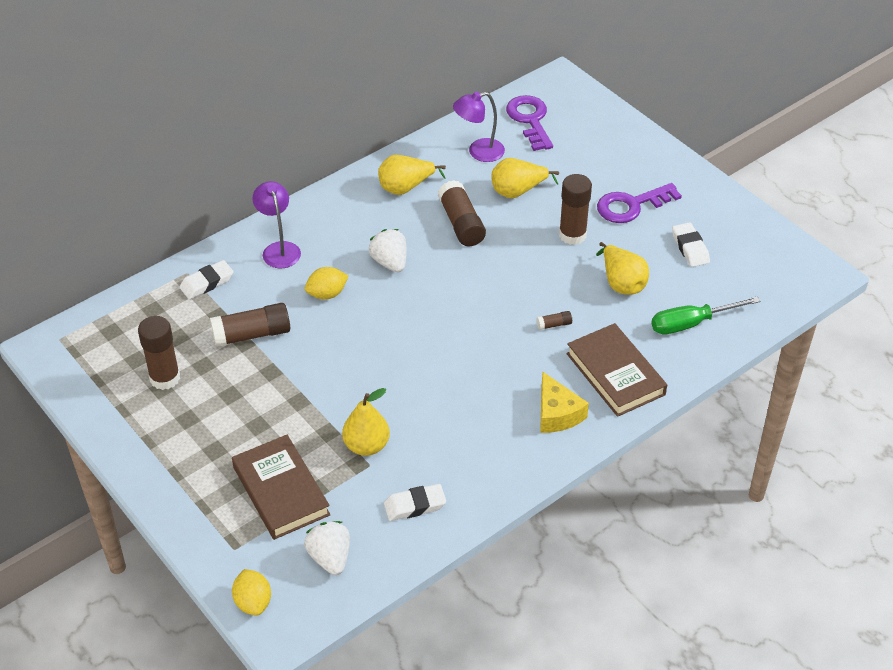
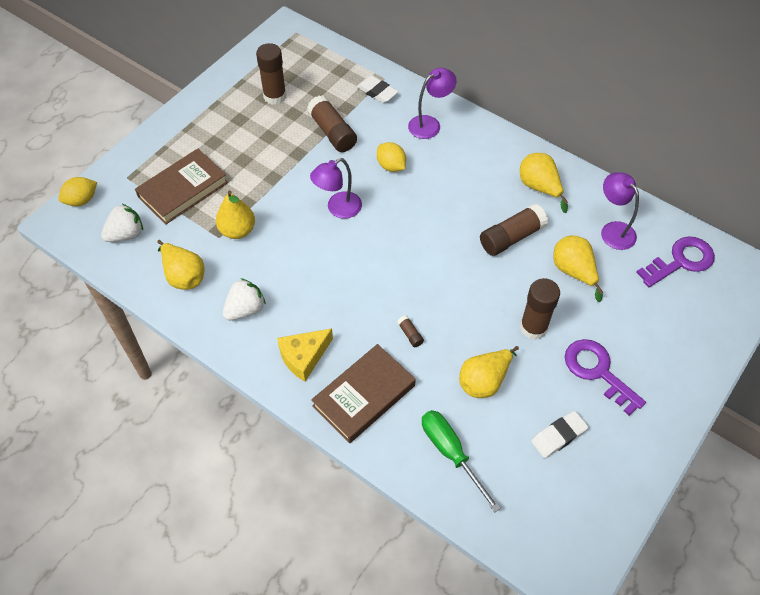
camera: 75 degrees right, 10 degrees up
(370, 350) = (338, 209): none -> purple lamp
(390, 262) = (443, 198): white strawberry -> white strawberry (245, 309)
(415, 505) = (183, 276): white eraser -> yellow pear

